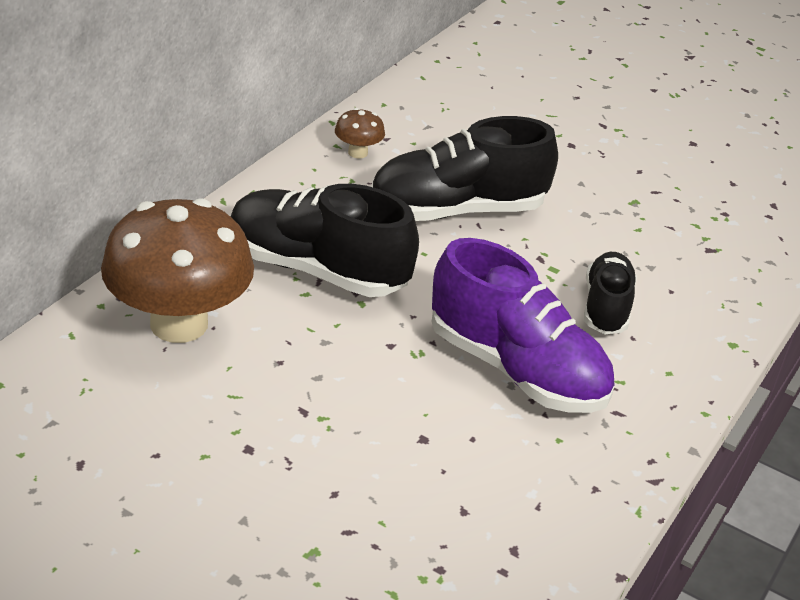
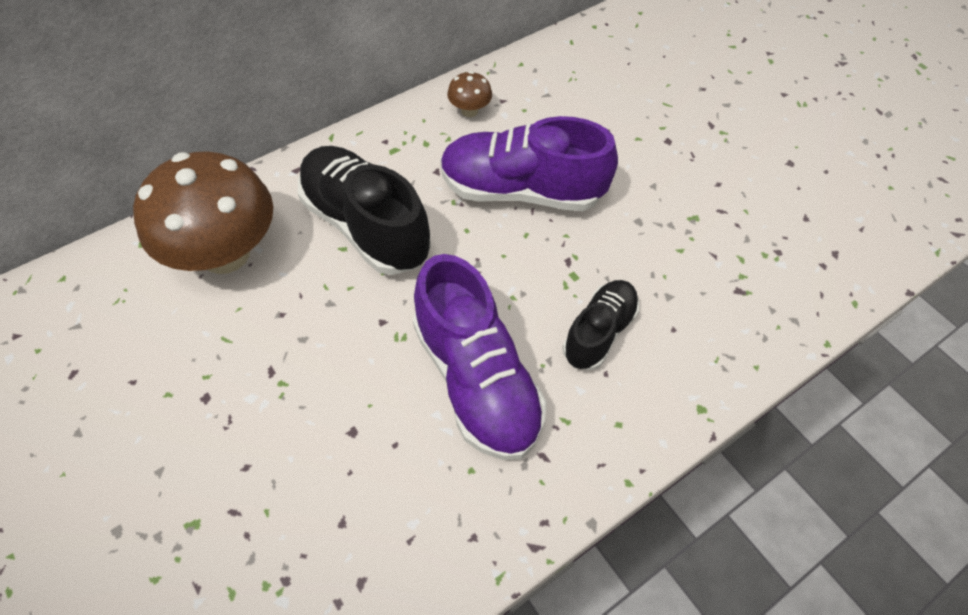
camera: 25 degrees right, 20 degrees up
(457, 210) = (521, 190): black shoe -> purple shoe

